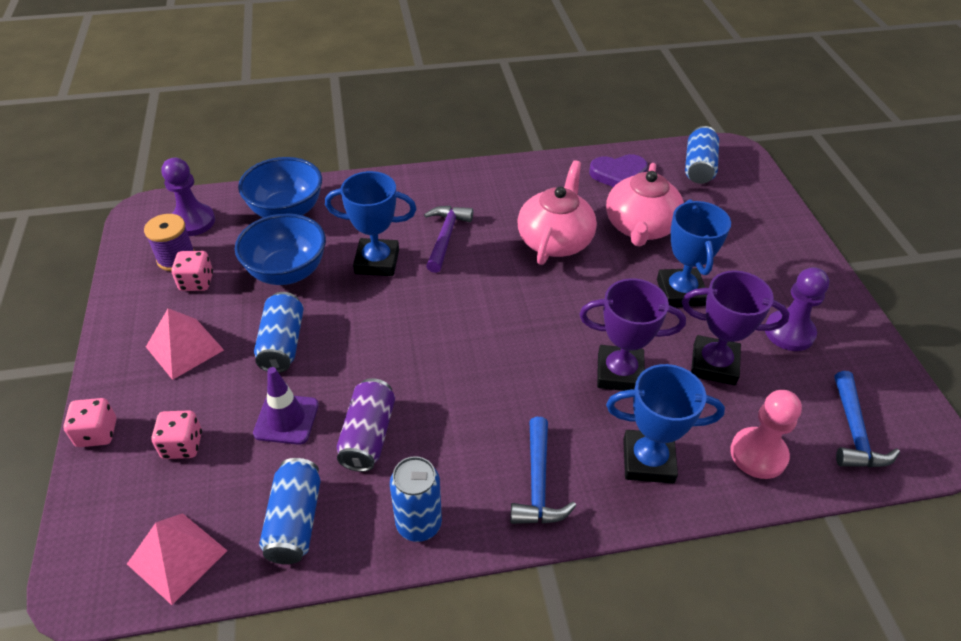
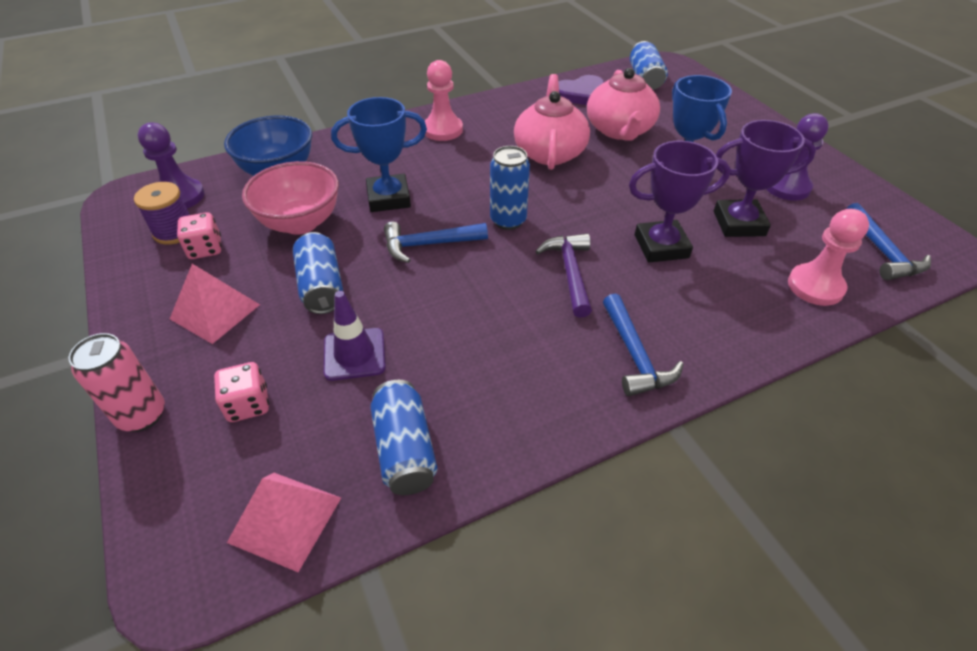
camera: 15 degrees left, 0 degrees up
(97, 433) = (142, 415): pink dice -> pink can
(287, 272) = (300, 223): blue bowl -> pink bowl
(368, 435) = (447, 350): purple can -> none
(394, 321) = (428, 244): none -> blue hammer
(419, 524) = (536, 420): blue can -> blue can (508, 220)
(445, 237) = (446, 166): purple hammer -> purple hammer (570, 272)
(459, 193) = (443, 130): none -> pink pawn
(648, 460) = (724, 312): blue trophy -> none

